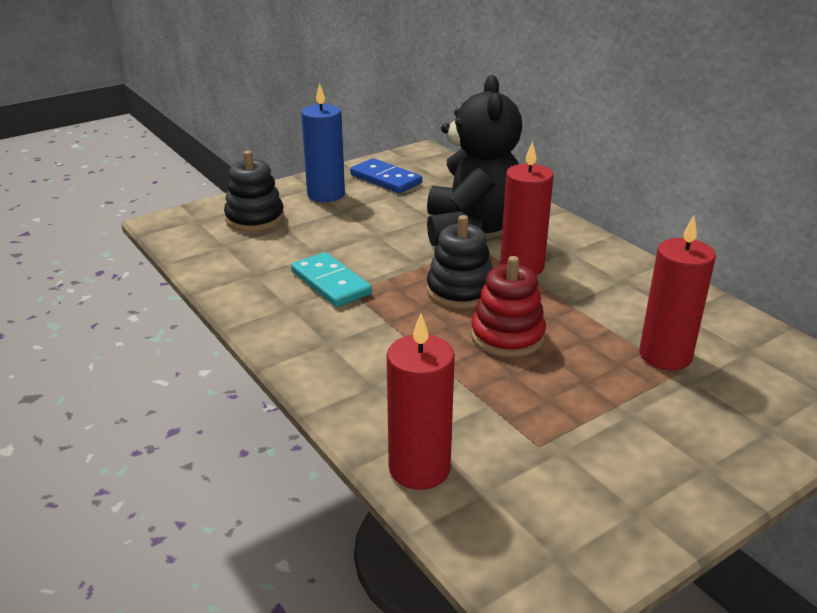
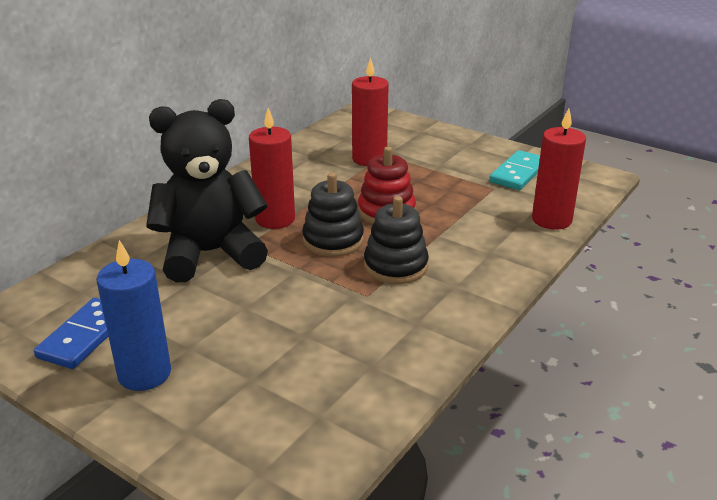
camera: 110 degrees left, 0 degrees up
(255, 218) = (237, 414): black stacking toy -> black stacking toy (395, 266)
(330, 283) = (360, 310): turquoise domino -> turquoise domino (518, 173)

